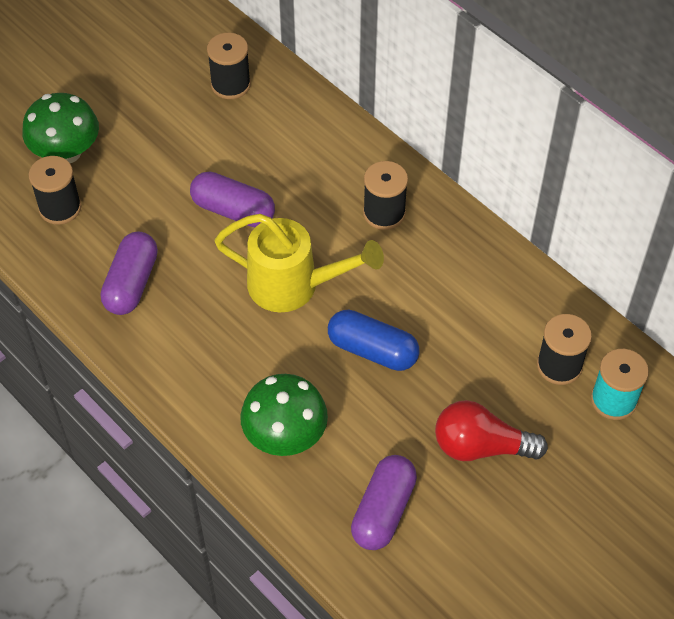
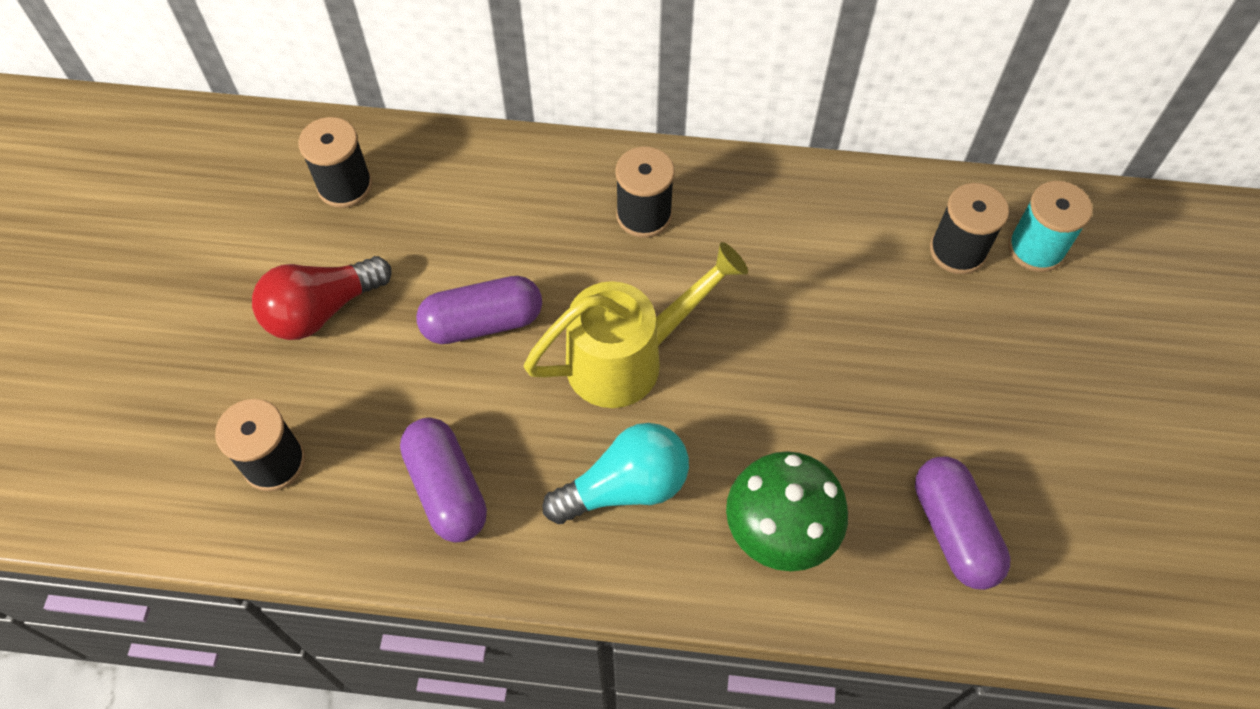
camera: 40 degrees left, 5 degrees up
(66, 152) = (218, 391): green mushroom -> none
(224, 351) = (625, 487): none -> turquoise light bulb
(372, 350) = (774, 367): blue capsule -> none
(481, 446) = (972, 387): red light bulb -> red light bulb (322, 310)

